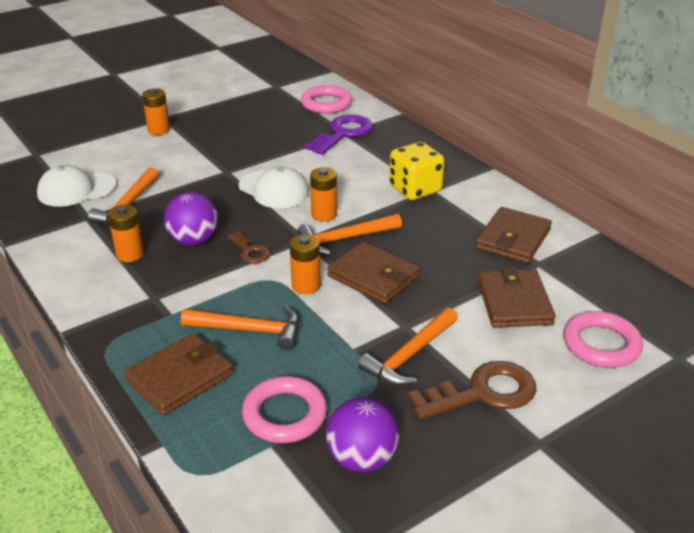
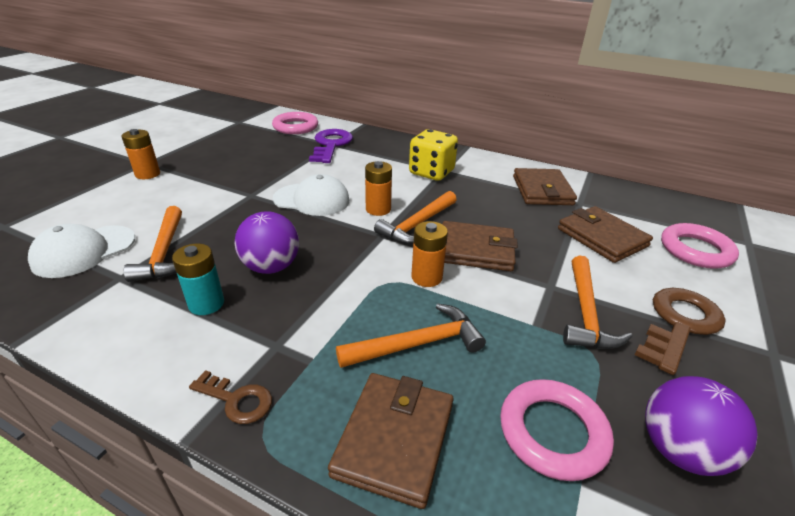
camera: 30 degrees left, 0 degrees up
(130, 254) = (206, 304): orange battery -> turquoise battery
(250, 251) = (340, 260): brown key -> brown key (237, 400)

